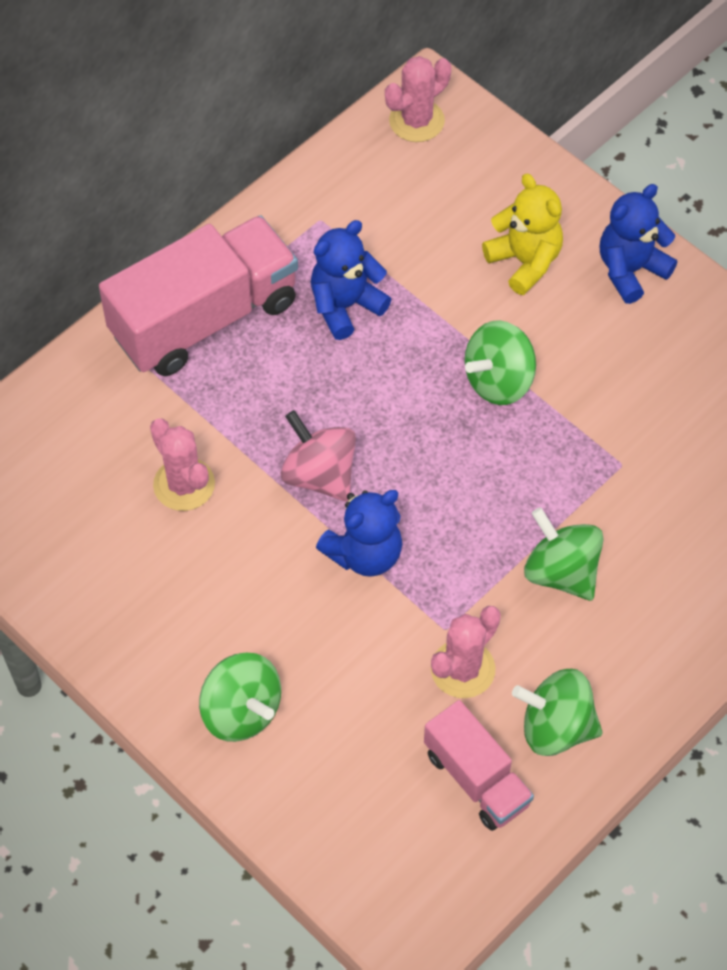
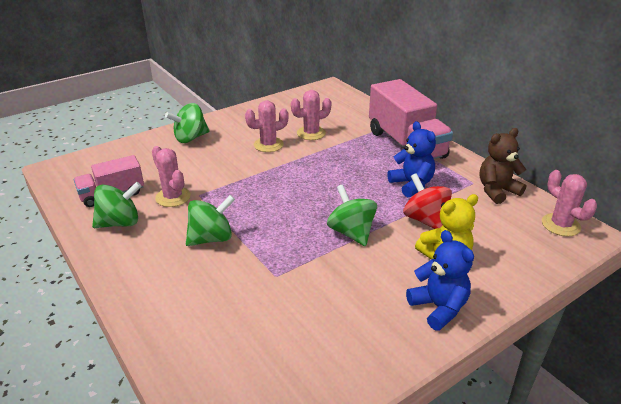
camera: 100 degrees right, 25 degrees down
(245, 554) = (268, 145): none -> pink cactus
(319, 474) = (305, 167): pink spinning top -> none
(339, 189) = (497, 191): none -> brown teddy bear
(364, 554) = (254, 175): blue teddy bear -> none
(442, 286) = (425, 220): none -> red spinning top
(555, 727) = (120, 223): green spinning top -> green spinning top turned 45 degrees clockwise

